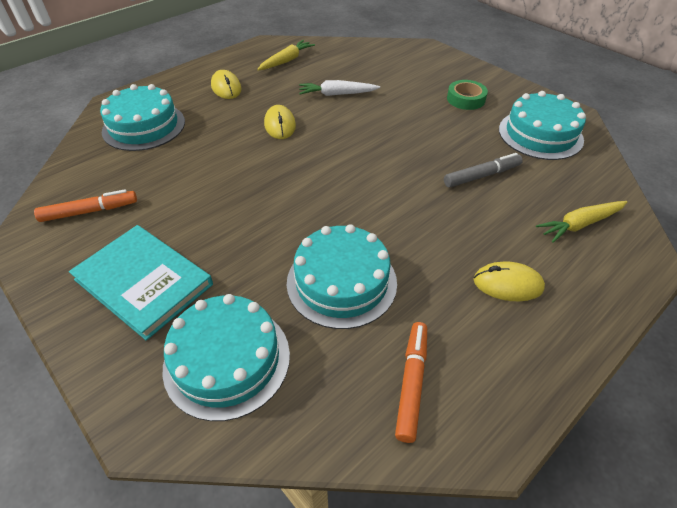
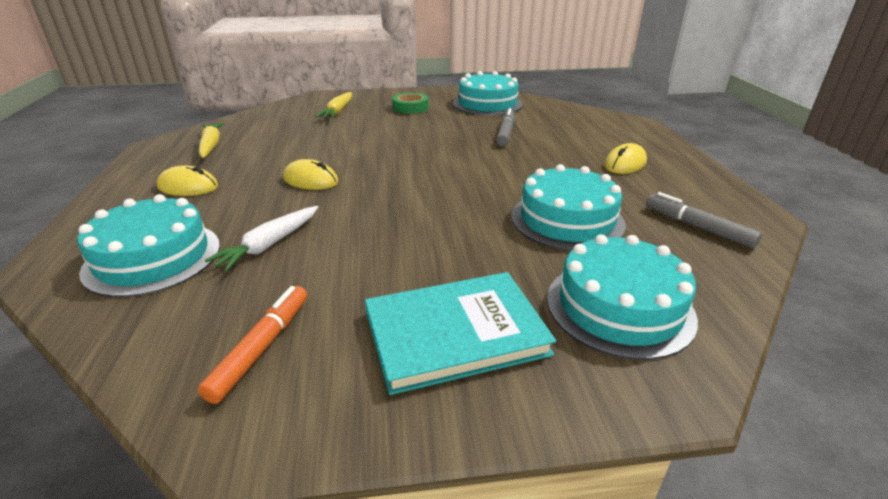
camera: 55 degrees left, 15 degrees down
(337, 94) = (313, 143): white carrot -> white carrot (269, 245)
(411, 383) = (698, 227): orange marker -> grey marker
(580, 224) = (589, 126): yellow carrot -> yellow carrot (338, 111)

